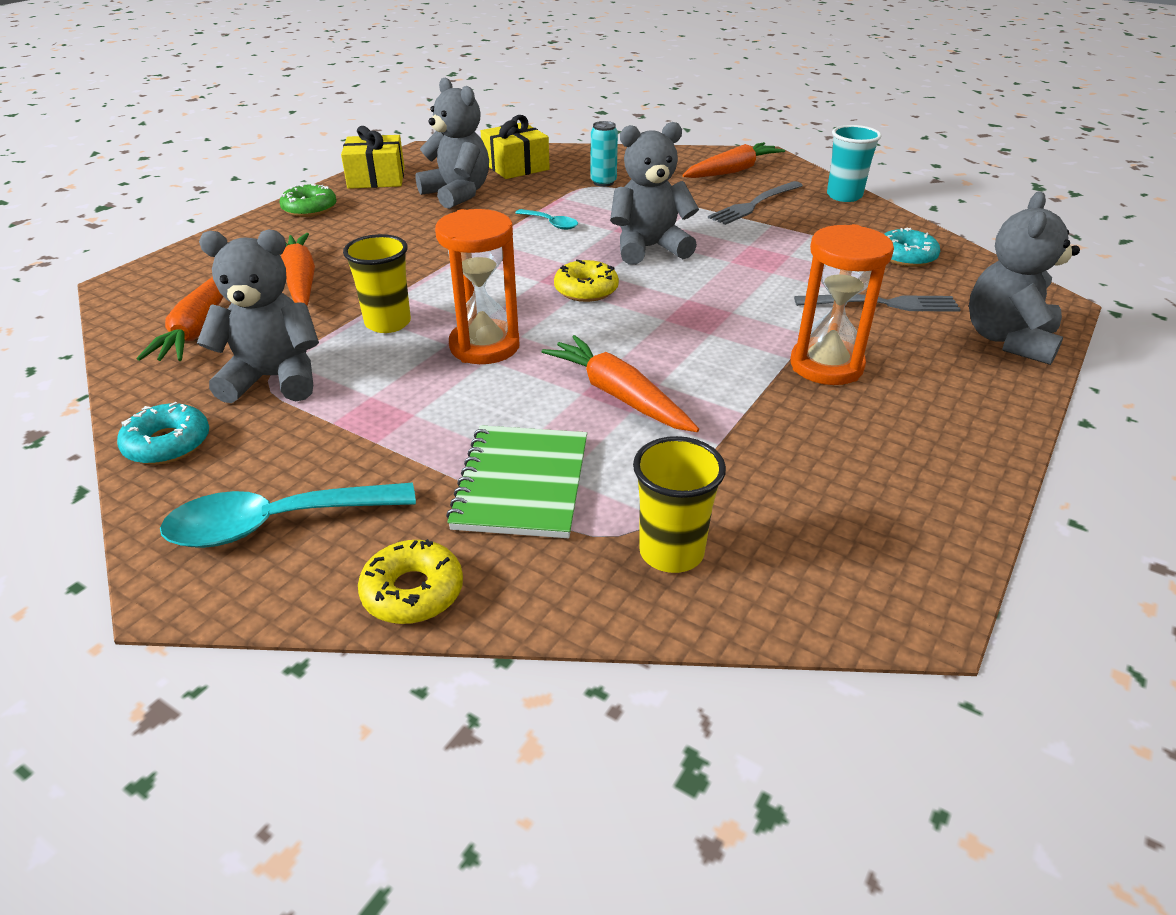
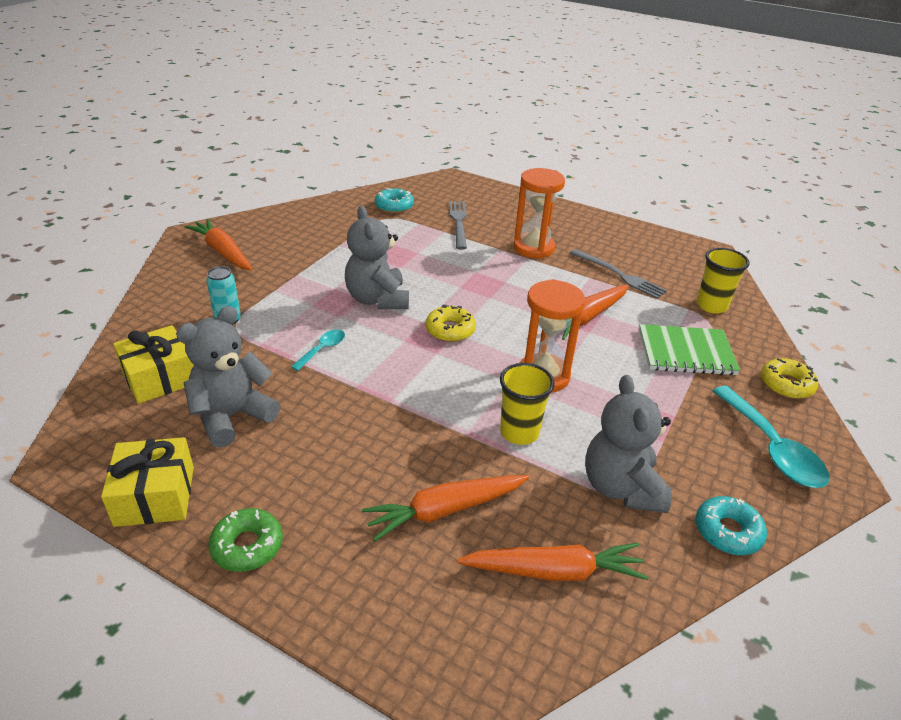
camera: 95 degrees left, 0 degrees up
(754, 204) = (298, 248): grey fork -> grey fork (619, 275)
(844, 196) = (290, 212): turquoise cup -> none
(1008, 340) = (494, 196): grey teddy bear -> none

